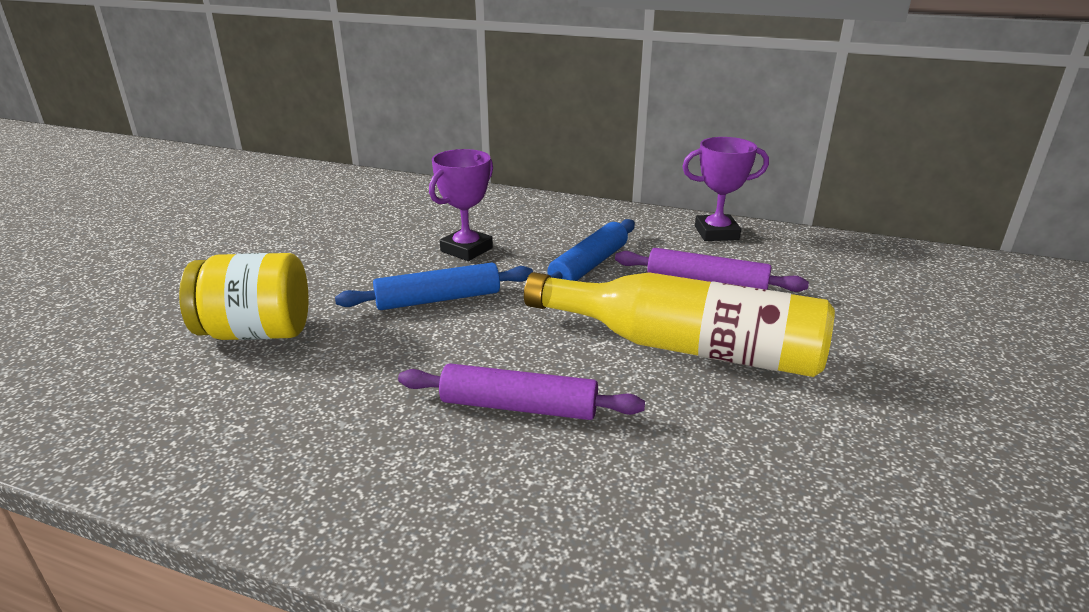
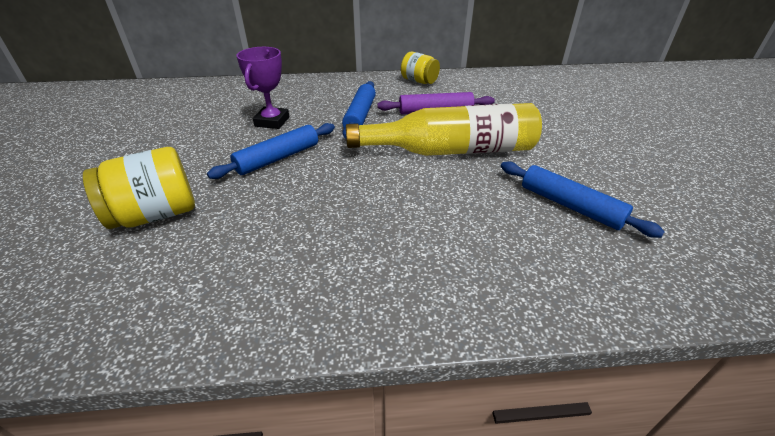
camera: 25 degrees left, 10 degrees up
(519, 406) = (384, 211): purple rolling pin -> none
(716, 233) = (419, 81): purple trophy -> yellow jar
(819, 485) = (570, 206): none -> blue rolling pin

